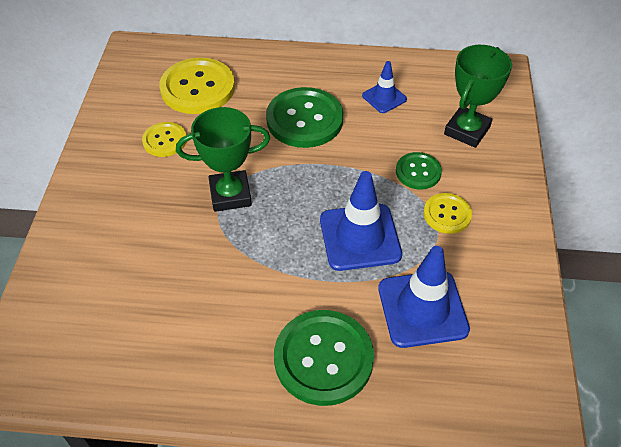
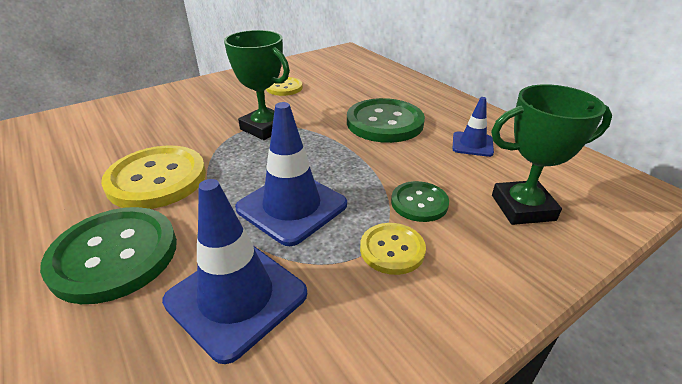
camera: 50 degrees right, 15 degrees down
(197, 88) = (347, 78): yellow button -> yellow button (157, 179)

